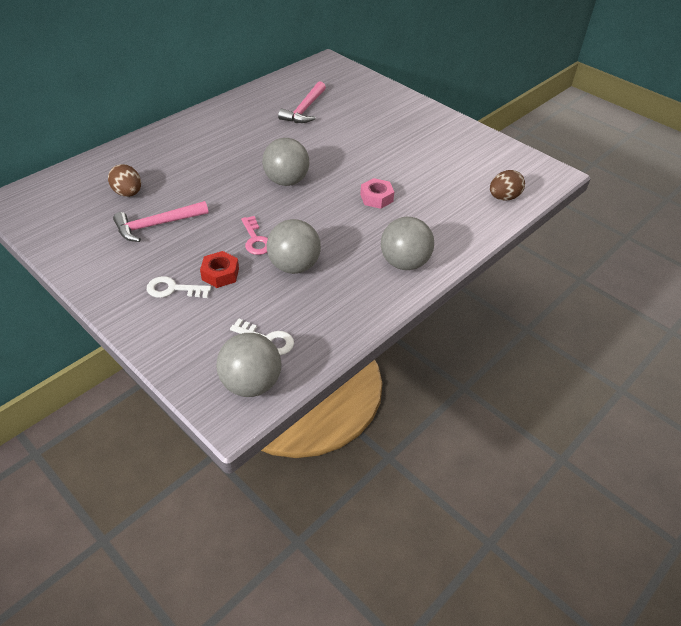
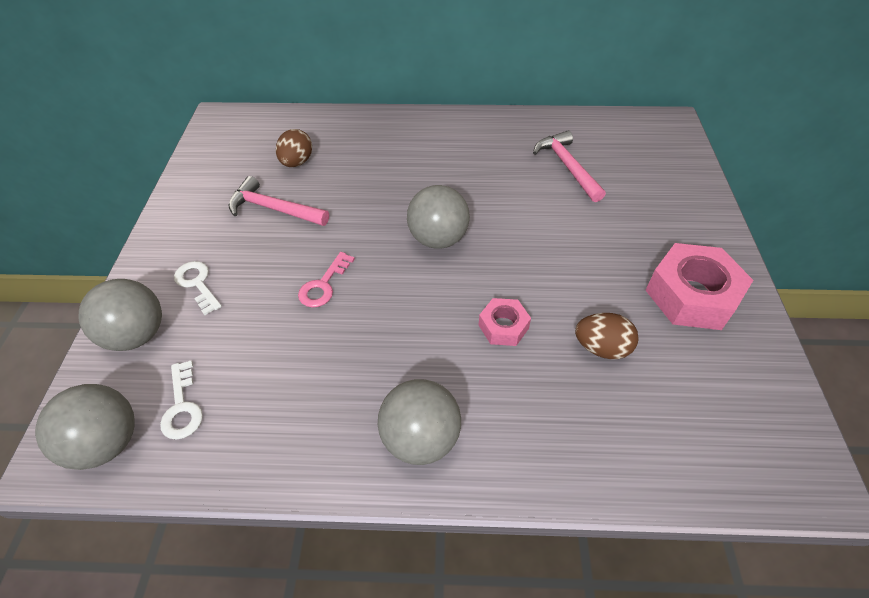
camera: 50 degrees right, 5 degrees up
(220, 274) = (248, 298): red nut -> none
(294, 266) = (314, 343): grey ball -> grey ball (137, 335)
(304, 110) = (567, 167): pink hammer -> pink hammer turned 90 degrees clockwise
(437, 136) = (691, 295): none -> pink nut
(503, 197) = (674, 454): brown egg -> brown egg (601, 348)

